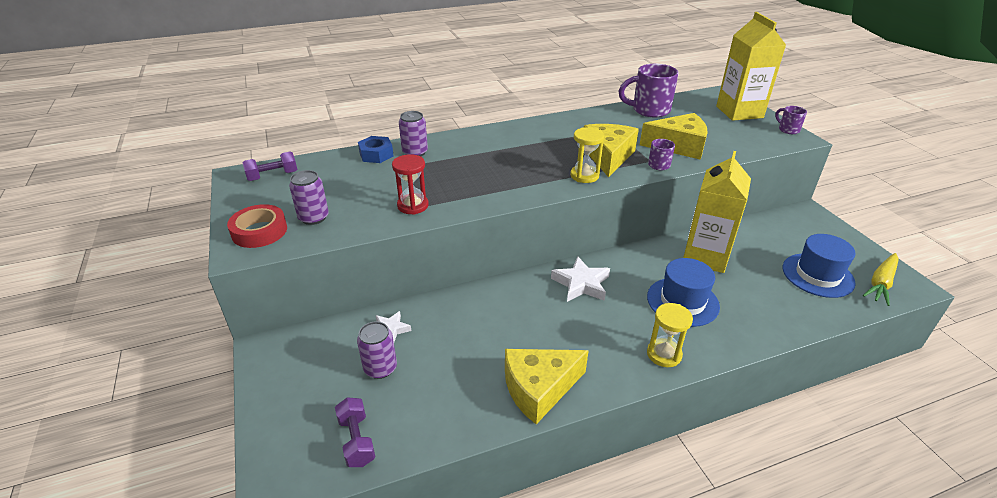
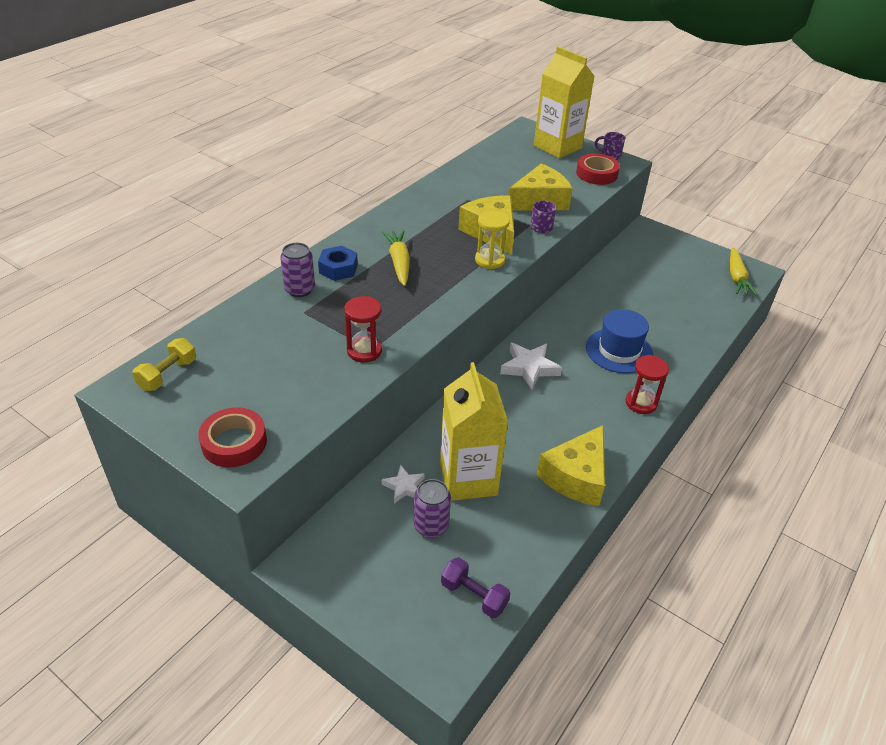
camera: 35 degrees left, 5 degrees up
(273, 176) = (168, 374): purple dumbbell -> yellow dumbbell
(313, 217) = (276, 404): purple can -> none
(376, 154) = (260, 306): blue nut -> blue nut (338, 268)
(507, 156) = (399, 263): none -> yellow carrot
(649, 110) = (480, 167): purple mug -> none
(664, 354) = (641, 403): yellow hourglass -> red hourglass
(705, 256) = (604, 301): yellow carton -> yellow carton (468, 479)
(759, 140) = (596, 174): none -> red tape
(817, 275) = (693, 287): blue hat -> none

